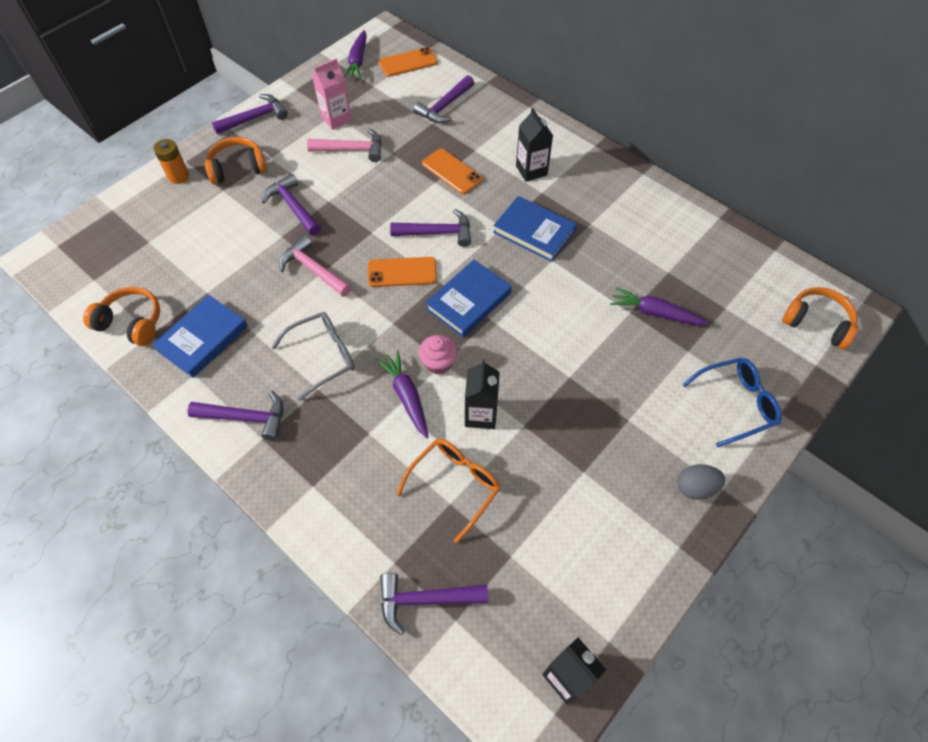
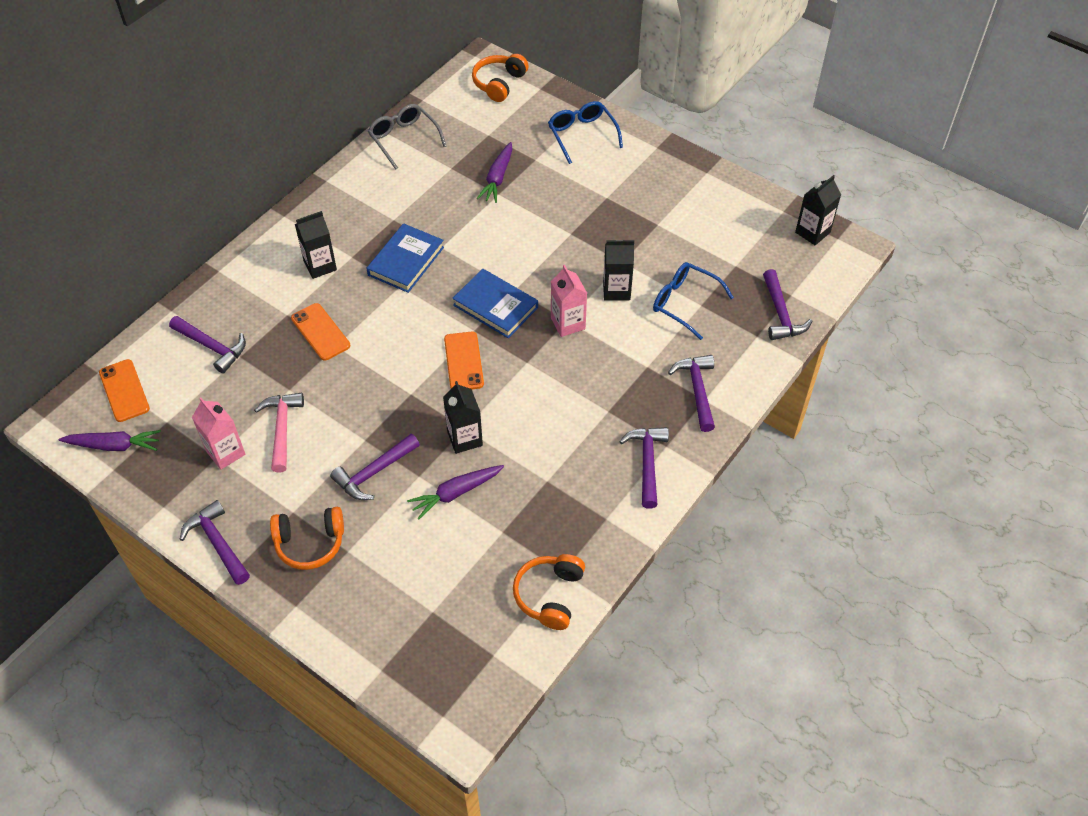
camera: 95 degrees left, 5 degrees down
(178, 176) = (323, 607): orange battery -> none
(203, 338) = (562, 521): blue book -> none
(237, 168) = (310, 543): orange headphones -> orange headphones turned 75 degrees counterclockwise
(313, 269) = (464, 438): pink hammer -> black carton
(323, 356) = (571, 412): grey glasses -> grey glasses (403, 139)
(406, 397) = (606, 343): purple carrot -> purple carrot (456, 493)
(437, 233) = (409, 337): purple hammer -> purple hammer (697, 390)
(438, 363) = (568, 323): pink cupcake -> pink carton
(452, 171) = (320, 332): orange phone -> orange phone turned 75 degrees counterclockwise
(455, 485) = (684, 303): orange glasses -> blue glasses
(695, 487) = (658, 162): grey egg -> none

